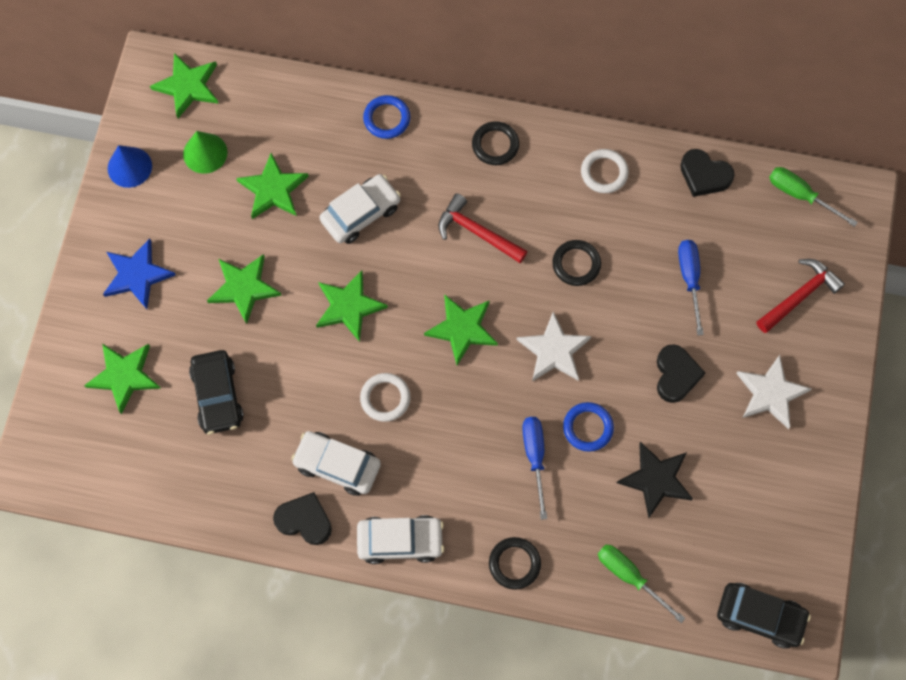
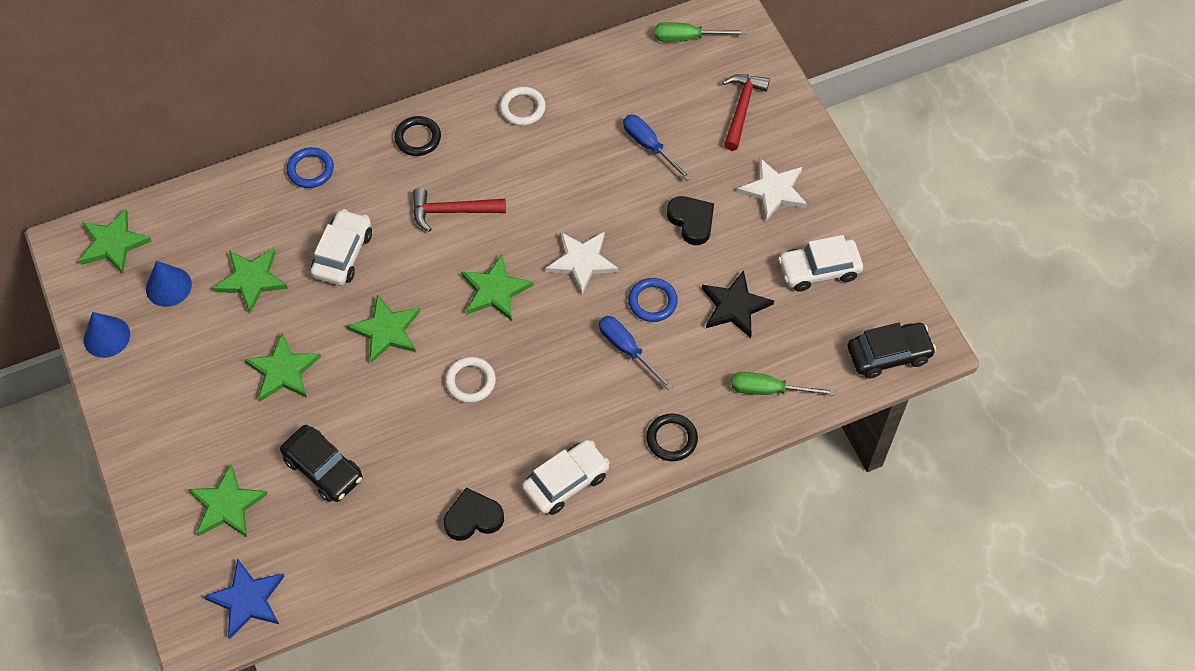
camera: 35 degrees left, 10 degrees down
(137, 275) = (178, 418): blue star -> blue star (247, 600)
(205, 153) = (168, 286): green cone -> blue cone
(337, 465) = (469, 458): white car -> white car (819, 270)
(576, 264) = (551, 188): black ring -> none
(704, 175) = (603, 66): black heart -> none

